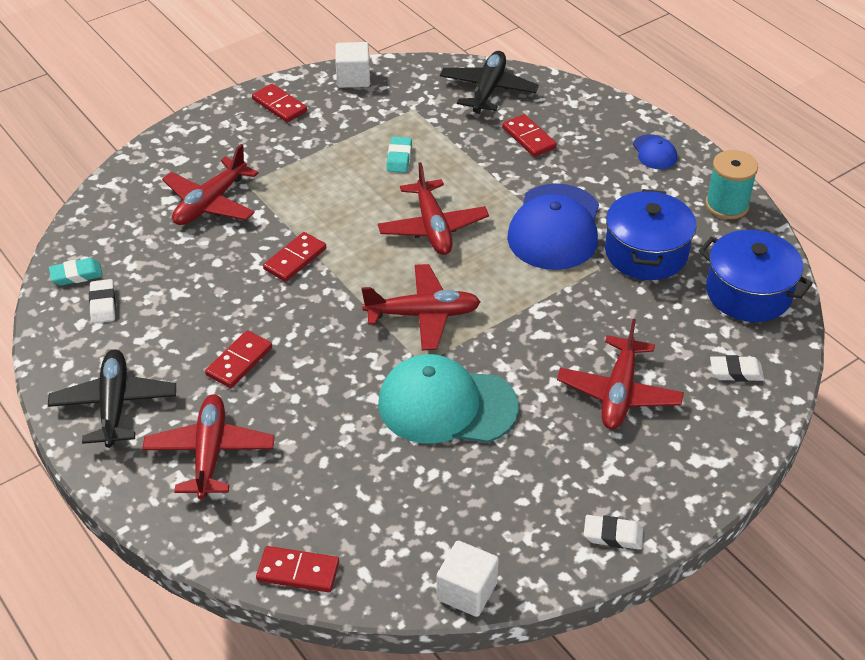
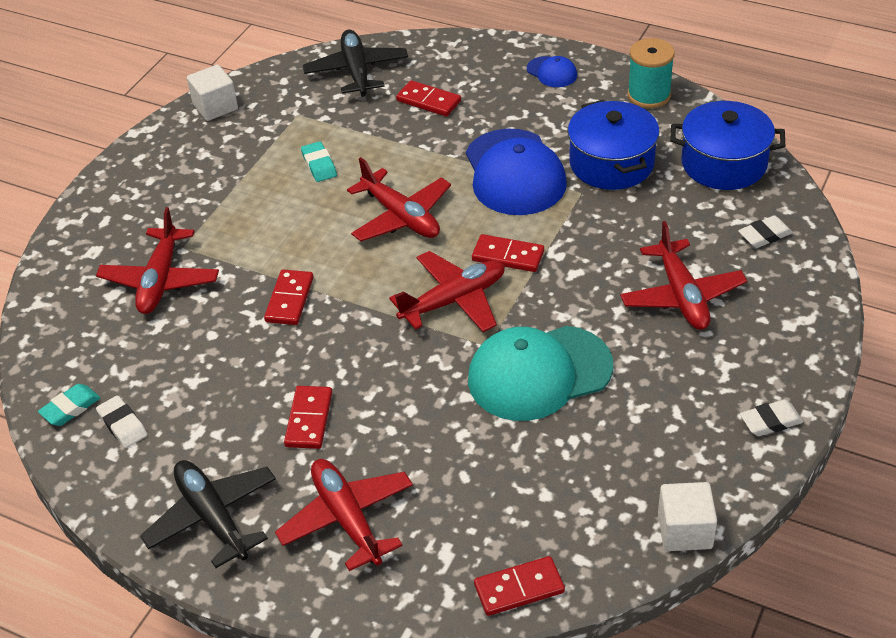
camera: 25 degrees left, 0 degrees up
(279, 105) = (159, 160): red domino -> red domino (508, 256)

